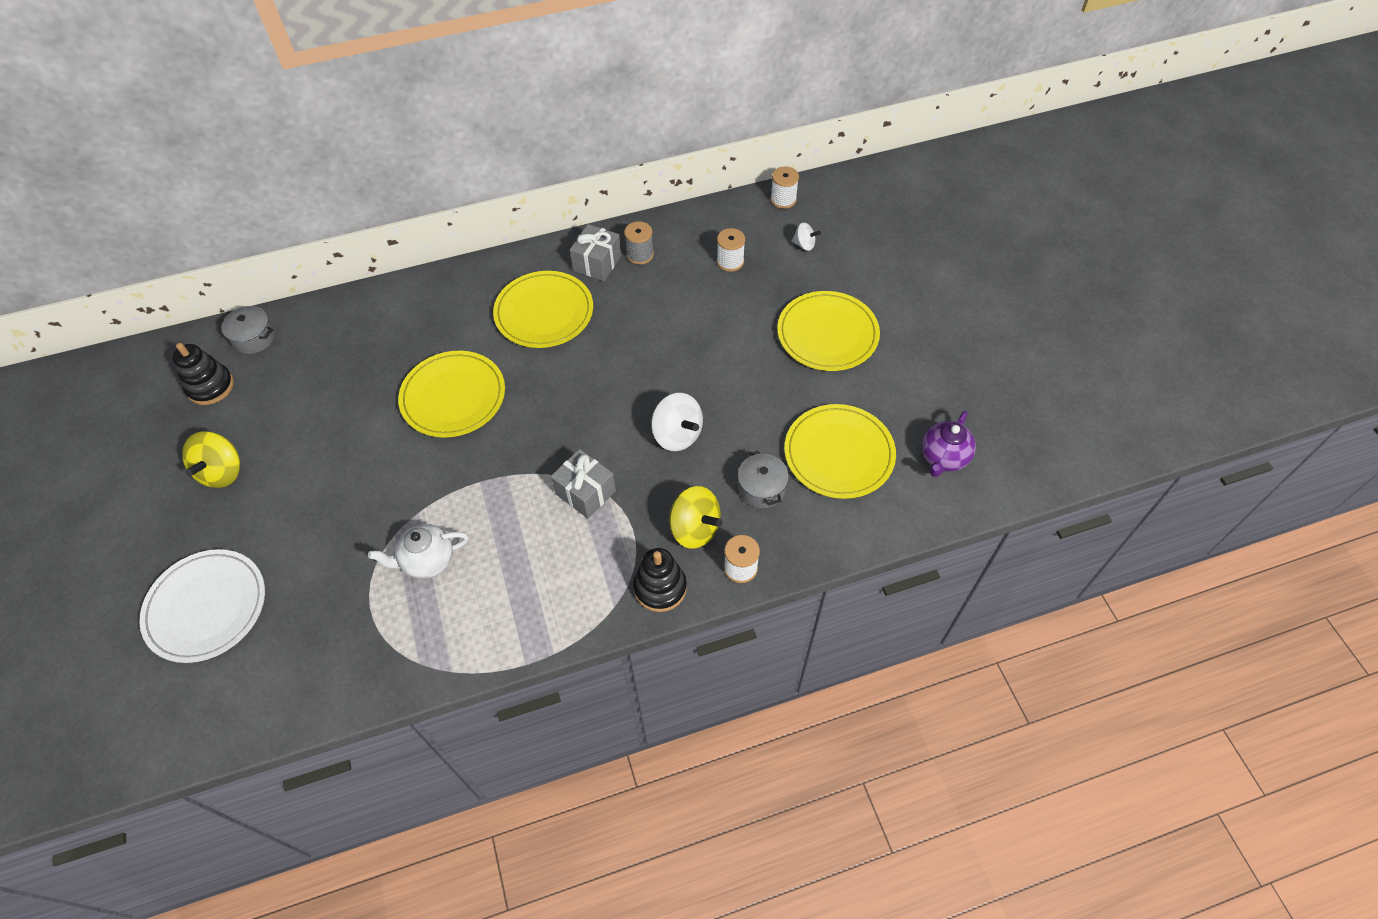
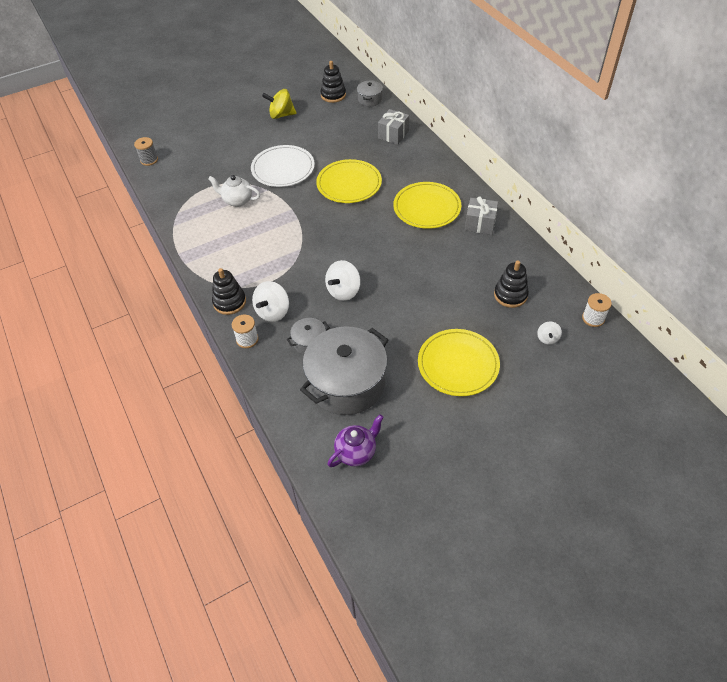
camera: 80 degrees right, 5 degrees down
(206, 607) = (204, 133): white plate -> white plate (283, 168)
(427, 561) = (237, 201): white teapot -> white teapot turned 45 degrees counterclockwise
(585, 492) = (291, 255): grey gift -> grey gift (393, 134)
(640, 255) = (497, 244): grey spool -> grey spool (149, 160)
(694, 529) = (273, 312): yellow spinning top -> white spinning top
(730, 261) = (510, 295): white spool -> black stacking toy
(839, 453) = (346, 383): yellow plate -> grey pot
(943, 458) = (356, 452): purple teapot -> purple teapot turned 120 degrees clockwise

